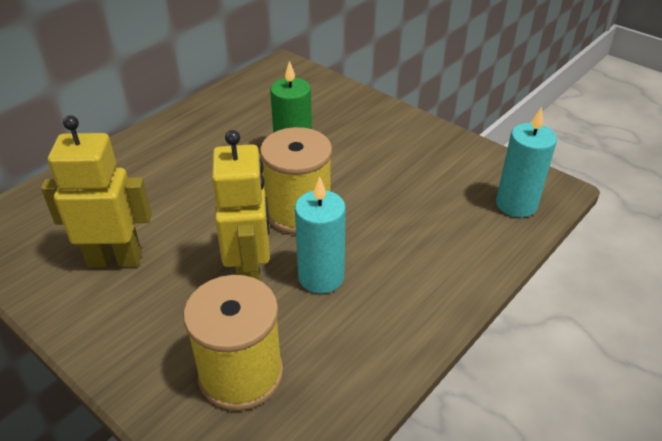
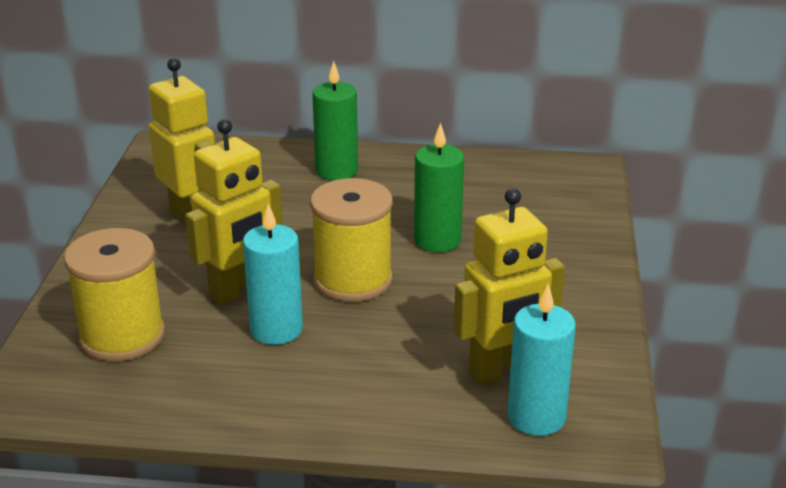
camera: 55 degrees right, 10 degrees down
(150, 157) = (336, 170): none -> green candle
(461, 196) = (502, 371): none -> yellow robot

